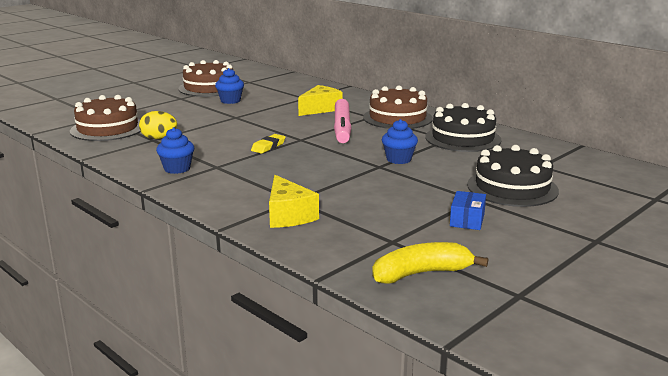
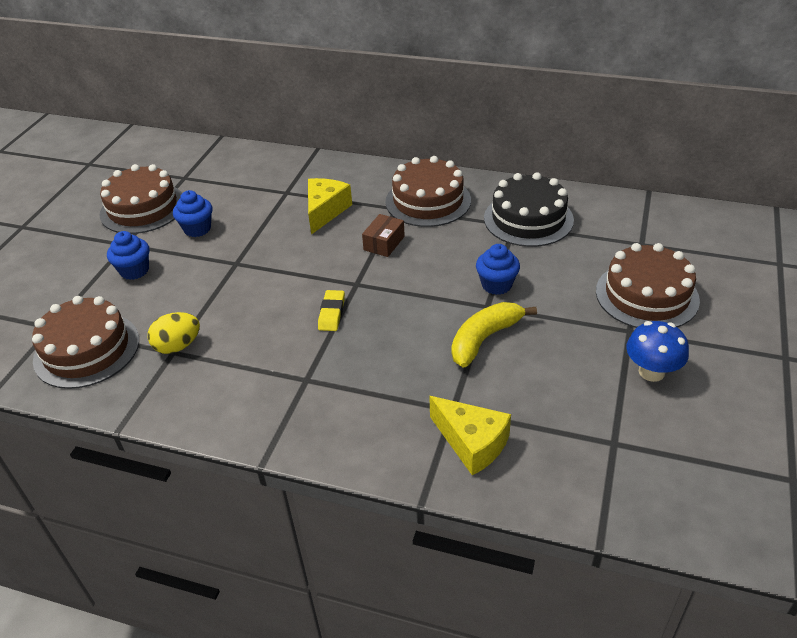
camera: 25 degrees left, 20 degrees up
(177, 169) = (261, 403): blue cupcake -> blue cupcake (134, 270)
(342, 128) = (384, 243): pink marker -> brown box
(421, 273) = (685, 487): yellow banana -> yellow banana (484, 339)
(467, 220) = (651, 372): blue box -> blue mushroom
(512, 188) = (646, 295): black cake -> brown cake

